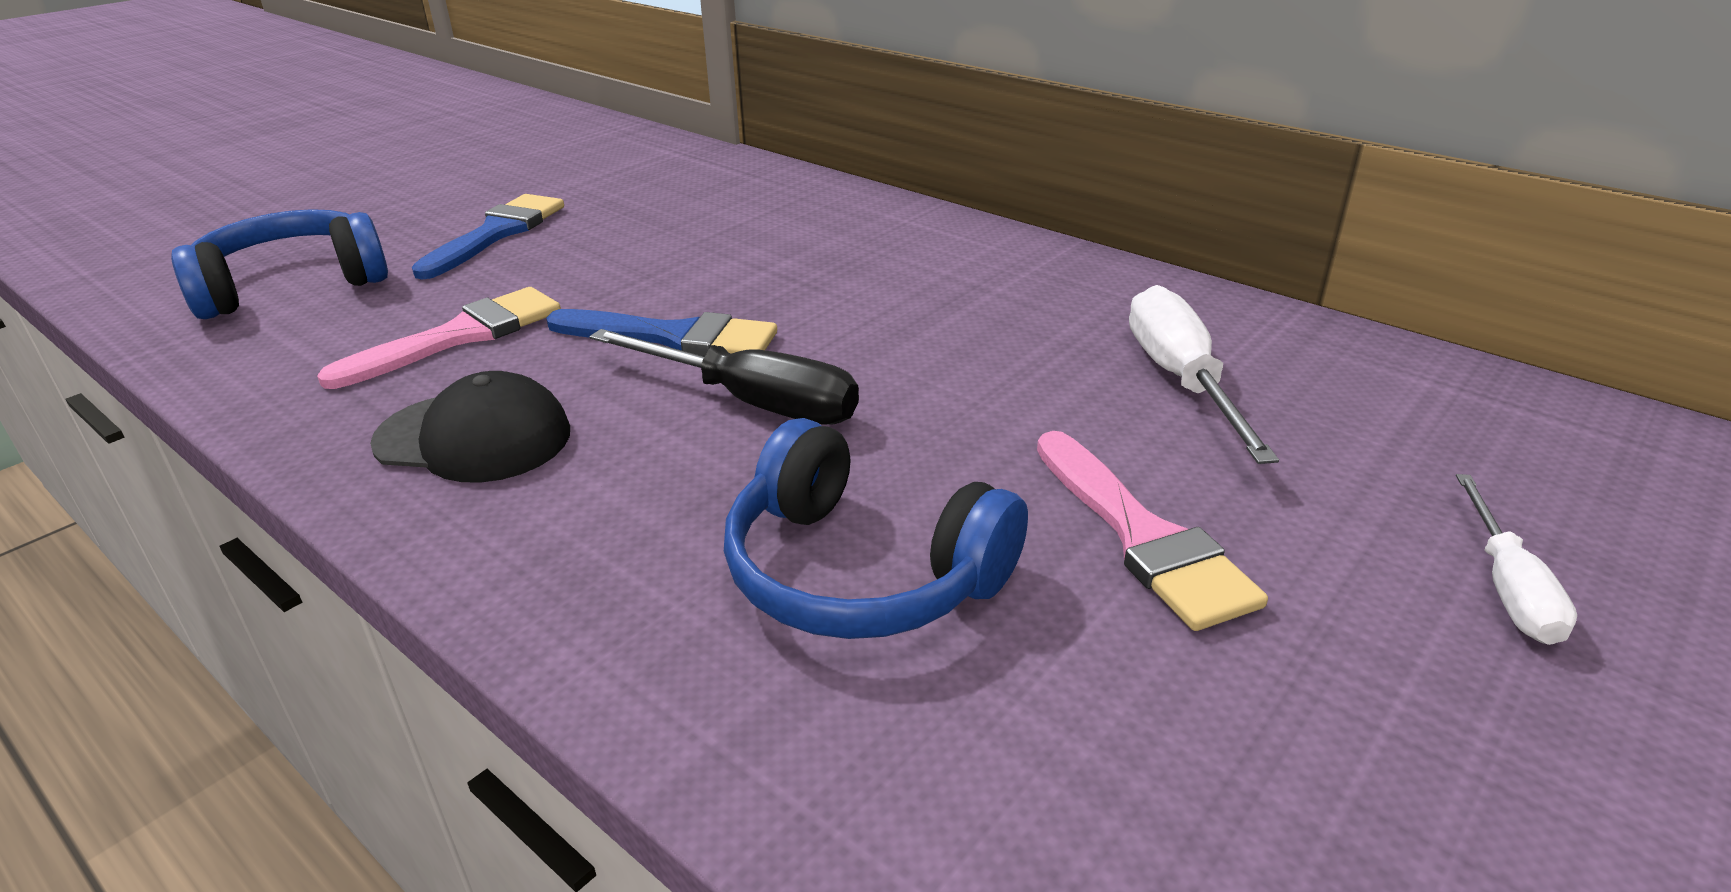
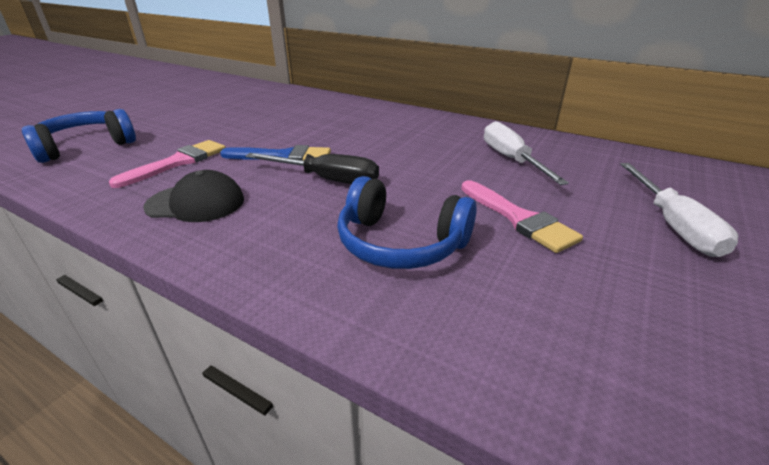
camera: 10 degrees left, 0 degrees up
(496, 233) = (186, 121): blue brush -> none
(1507, 587) = (672, 225): white screwdriver -> white screwdriver, size x1.60

